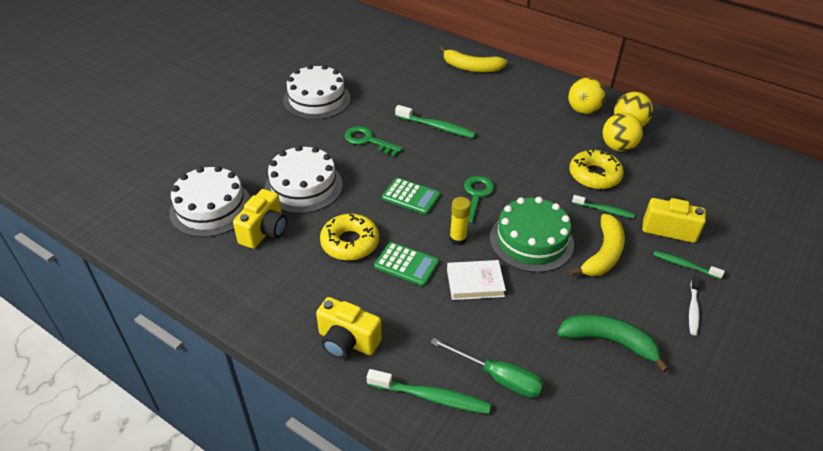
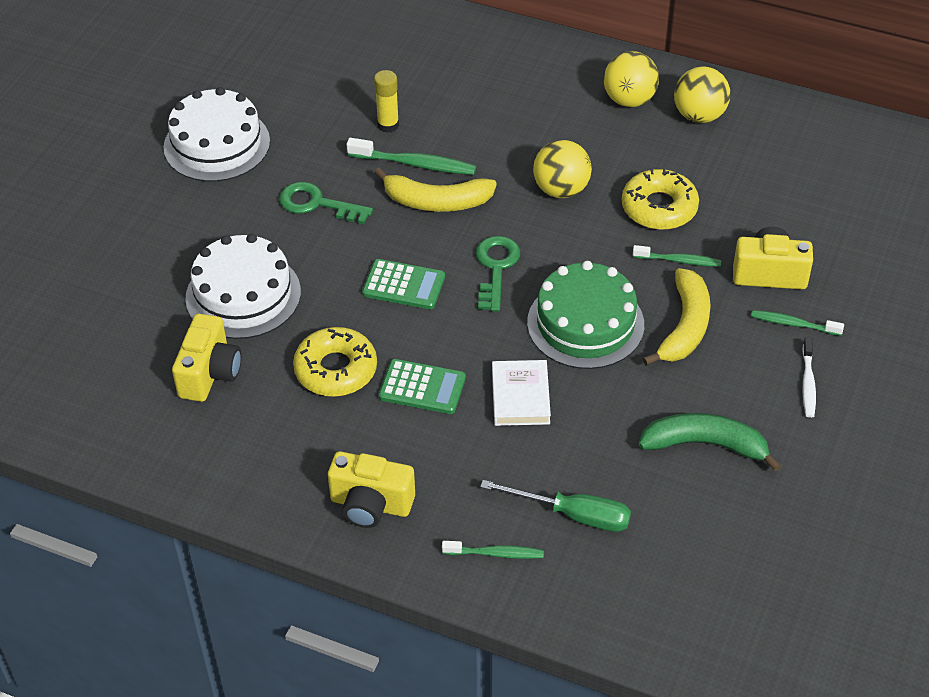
camera: 10 degrees left, 5 degrees up
(211, 208) = (119, 351): white cake -> none
(431, 397) = (496, 553): green toothbrush -> green toothbrush, size x0.64
(458, 239) = (484, 338): yellow glue stick -> yellow glue stick (388, 125)
(471, 67) = (445, 47): yellow banana -> yellow banana (436, 201)
(475, 282) = (520, 396): white book -> white book turned 75 degrees counterclockwise
(618, 147) = (687, 155): yellow ball -> yellow ball (561, 190)

